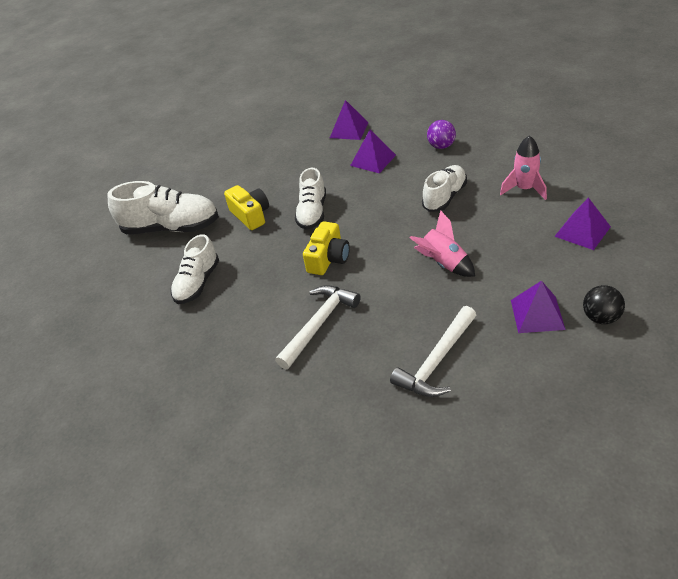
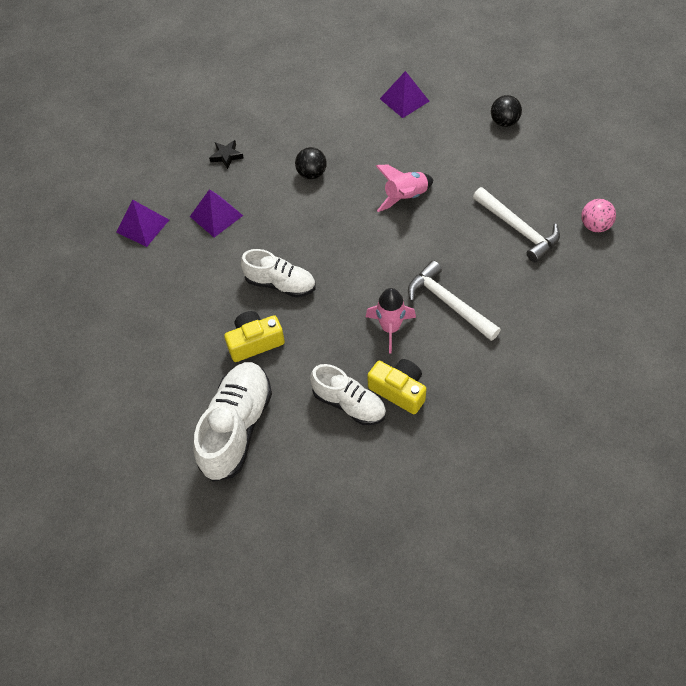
camera: 80 degrees left, 15 degrees up
(328, 259) = (361, 281): yellow camera -> yellow camera (399, 390)
(441, 146) = (226, 156): purple ball -> black star
(445, 197) = (311, 174): white shoe -> black ball
(472, 435) = (595, 225): none -> pink ball
(524, 189) = (330, 117): pink rocket -> pink rocket (390, 328)
(537, 314) = (488, 155): purple pyramid -> none

